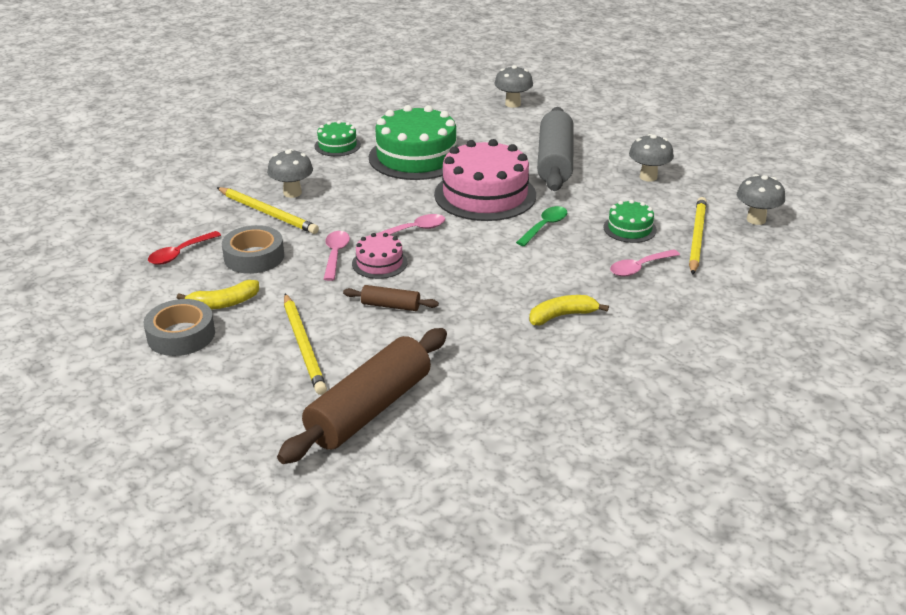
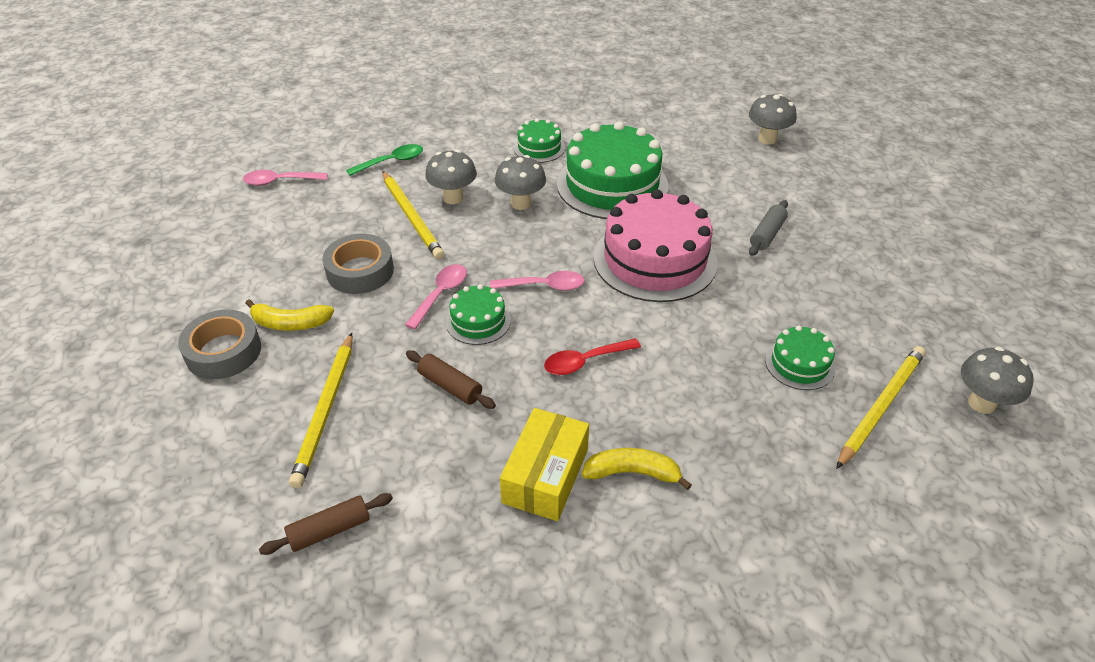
camera: 25 degrees right, 10 degrees up
(180, 253) = (295, 244): red spoon -> red spoon (585, 361)
(369, 409) = (330, 530): brown rolling pin -> brown rolling pin, size x0.46
(379, 263) = (478, 321): pink cake -> green cake
(503, 334) = (545, 476): none -> yellow box
(545, 226) = (696, 327): green spoon -> green spoon (392, 162)
(555, 161) = (767, 234): grey rolling pin -> grey rolling pin, size x0.46
(639, 268) = (775, 430): pink spoon -> pink spoon (279, 181)
(648, 177) = (871, 290): grey mushroom -> grey mushroom (521, 203)

